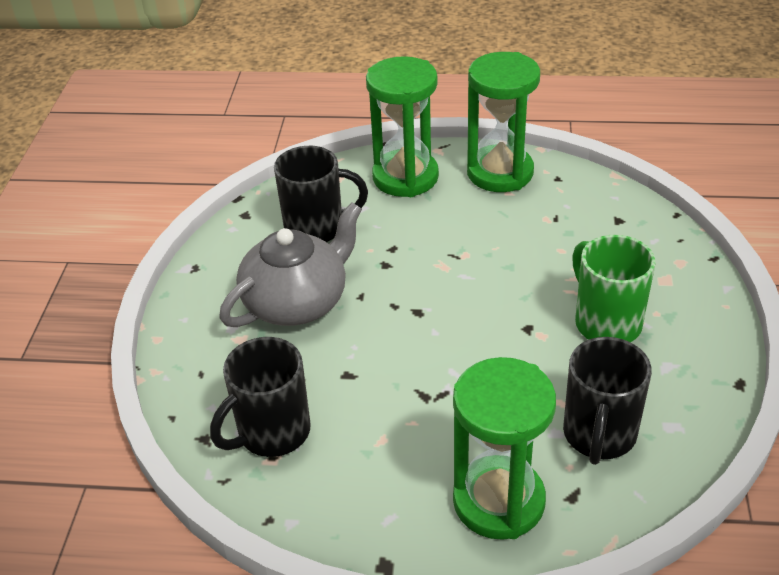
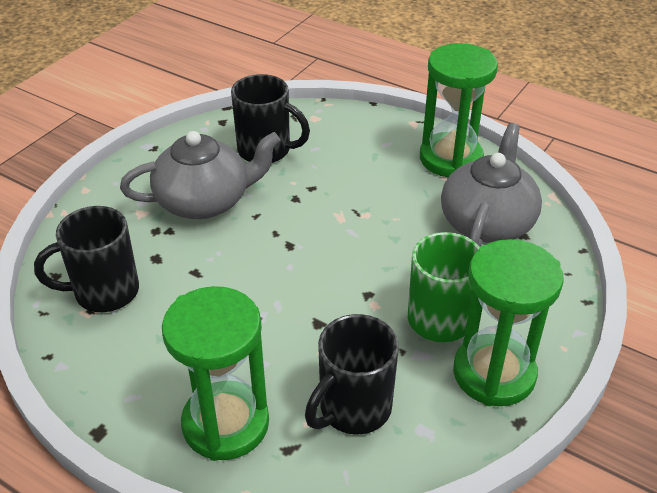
camera: 25 degrees right, 0 degrees up
(405, 177) = (368, 135): green hourglass -> green hourglass (494, 373)
(578, 220) = (487, 222): none -> grey teapot

